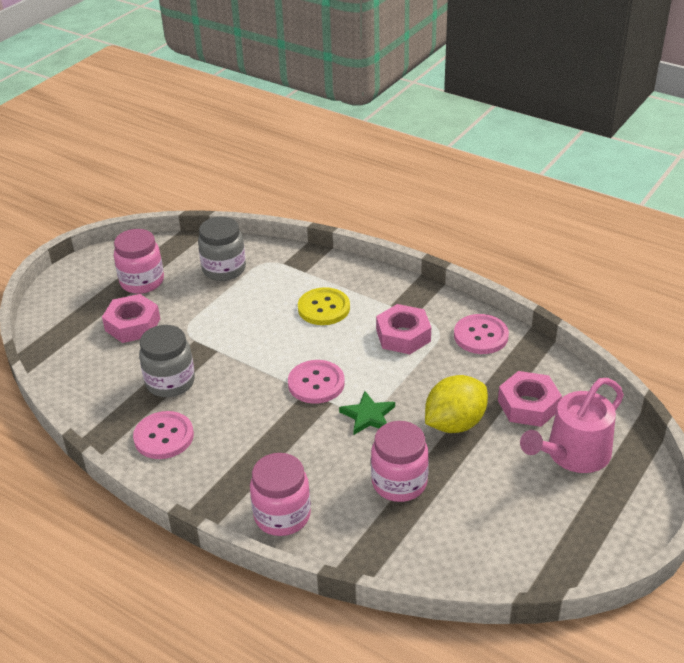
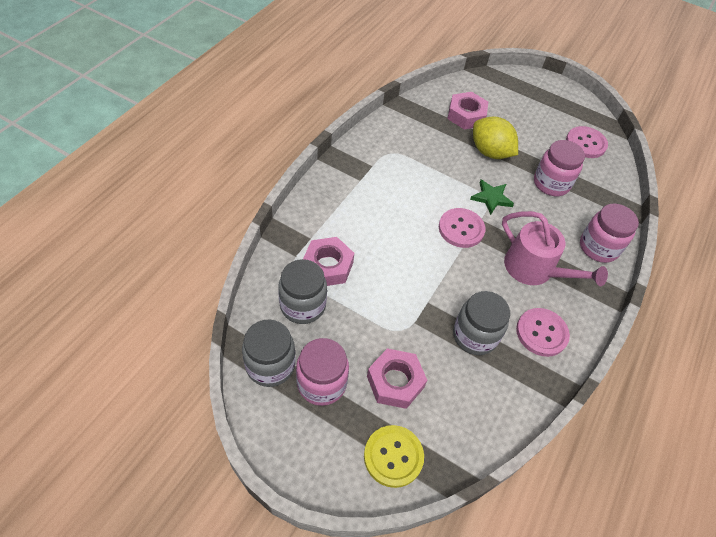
camera: 100 degrees left, 15 degrees up
(166, 254) = (270, 365): none -> grey jar
(324, 308) = (365, 224): yellow button -> yellow button (393, 456)
(403, 335) = (399, 174): pink nut -> pink nut (328, 266)
(481, 336) = (396, 131): pink button -> pink button (585, 143)
(573, 454) = (506, 101): pink watering can -> pink watering can (534, 269)

